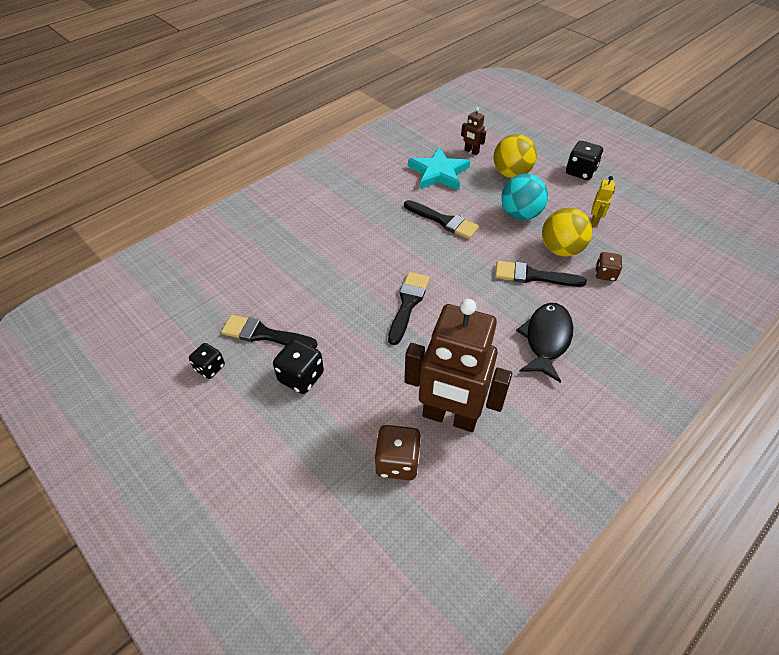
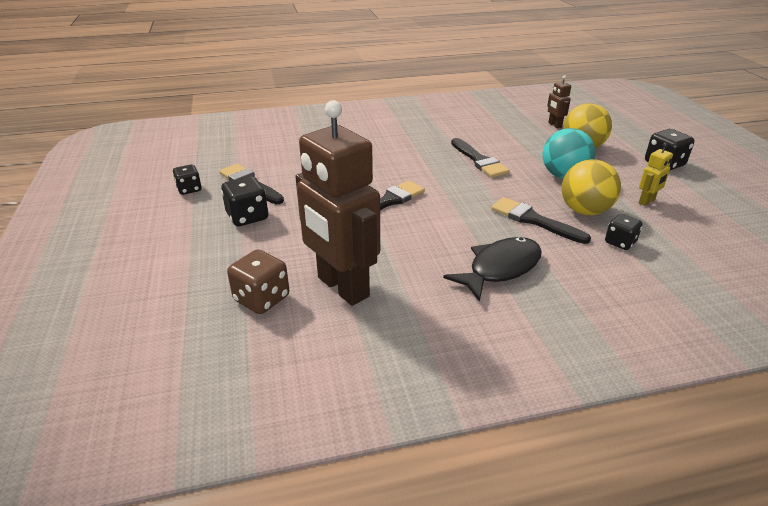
camera: 30 degrees right, 15 degrees down
(438, 173) = (507, 131): turquoise star -> none
(605, 274) = (620, 242): brown dice -> black dice

